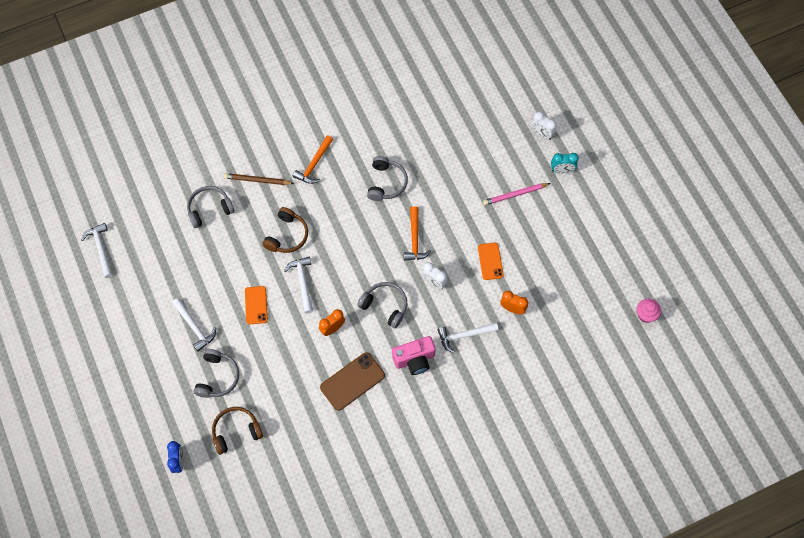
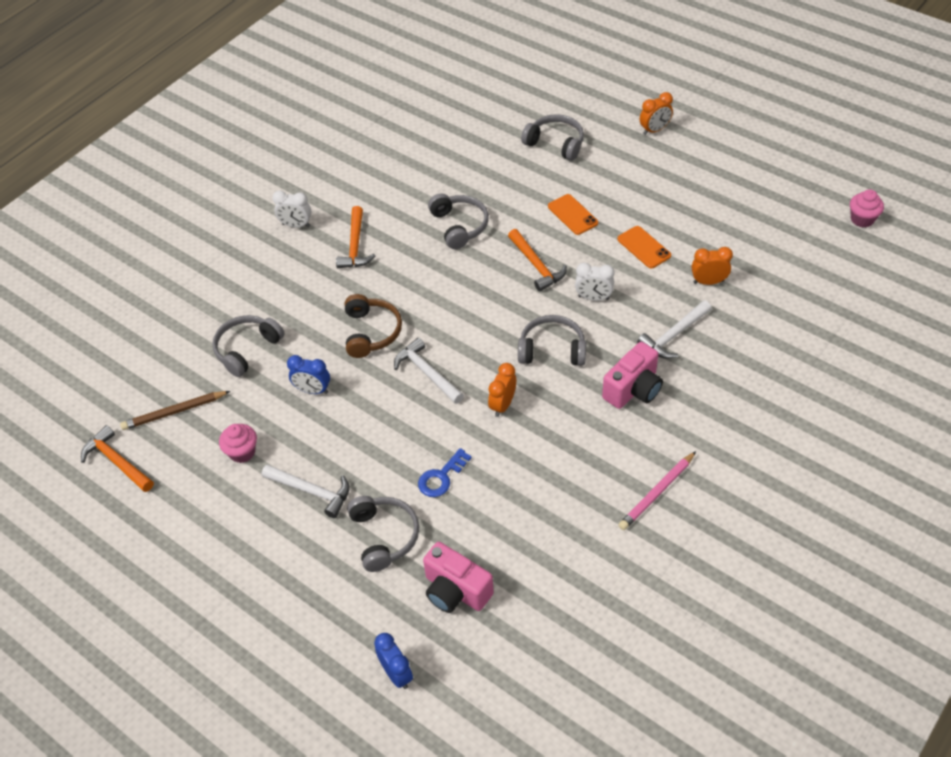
camera: 25 degrees left, 15 degrees down
(101, 249) = (117, 462): white hammer -> orange hammer
(170, 280) = (242, 452): none -> pink cupcake
(231, 259) = (313, 390): none -> blue clock
(236, 431) = (455, 591): brown headphones -> pink camera
(256, 305) = (381, 426): orange phone -> orange phone (572, 215)
(257, 180) = (292, 292): brown pencil -> brown pencil (174, 412)
(270, 357) = (441, 477): none -> blue key
(352, 381) = (572, 451): brown phone -> none
(489, 147) = (555, 143): none -> grey headphones
(515, 195) = (620, 173): pink pencil -> pink pencil (657, 493)
(542, 133) = (605, 107): white clock -> white clock (296, 225)
(562, 170) = (654, 130): turquoise clock -> orange clock

